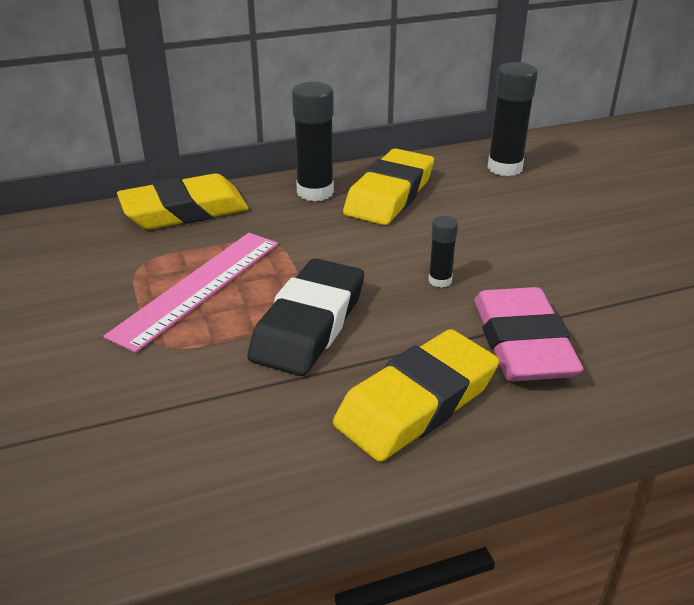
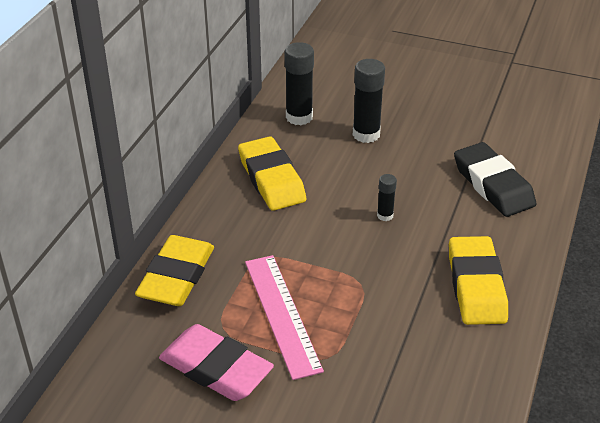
camera: 50 degrees left, 5 degrees up
(309, 324) = (371, 288): black eraser -> black eraser (493, 185)
(315, 192) = (228, 207): black glue stick -> black glue stick (366, 134)
(522, 343) = (468, 222): pink eraser -> pink eraser (216, 368)

